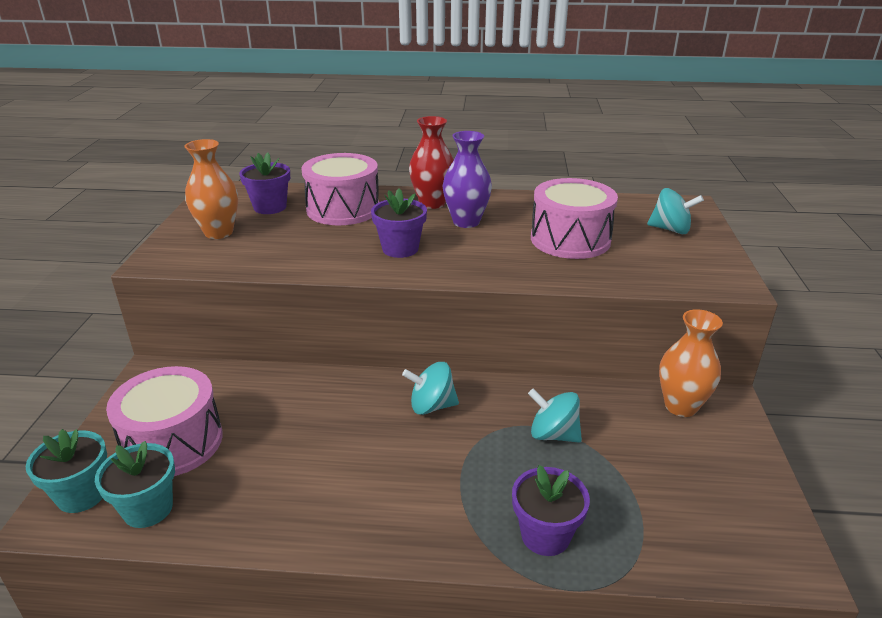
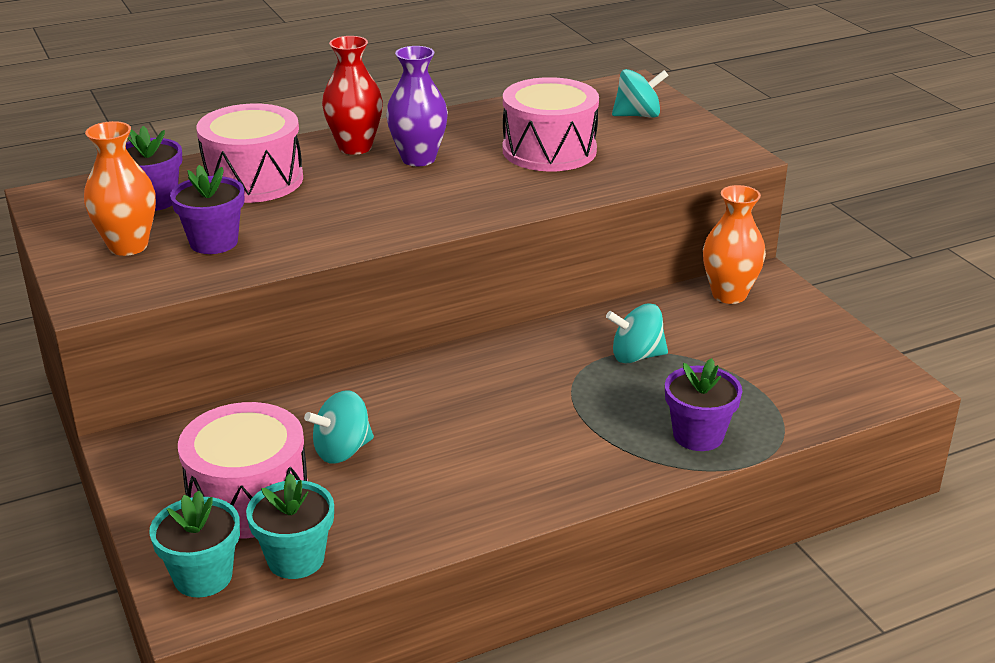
camera: 30 degrees left, 0 degrees up
(400, 249) = (378, 206): purple flower pot -> purple flower pot (214, 242)
(431, 406) = (496, 371): turquoise spinning top -> turquoise spinning top (342, 451)

